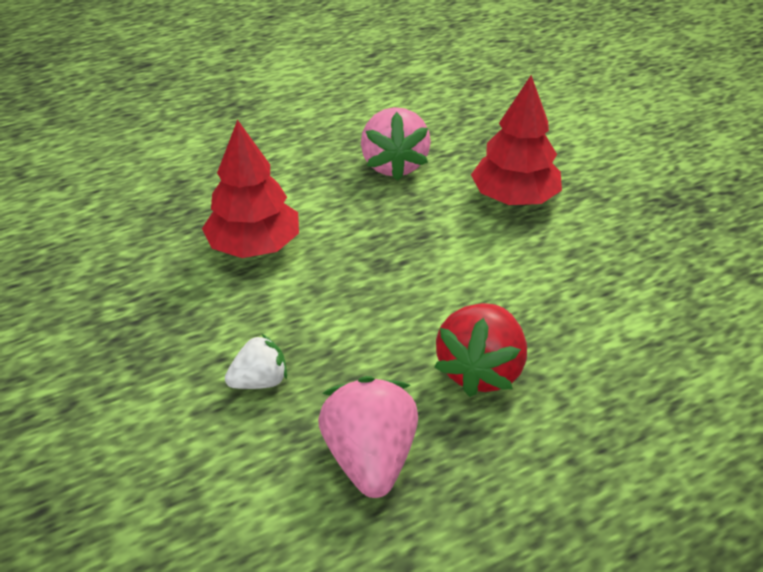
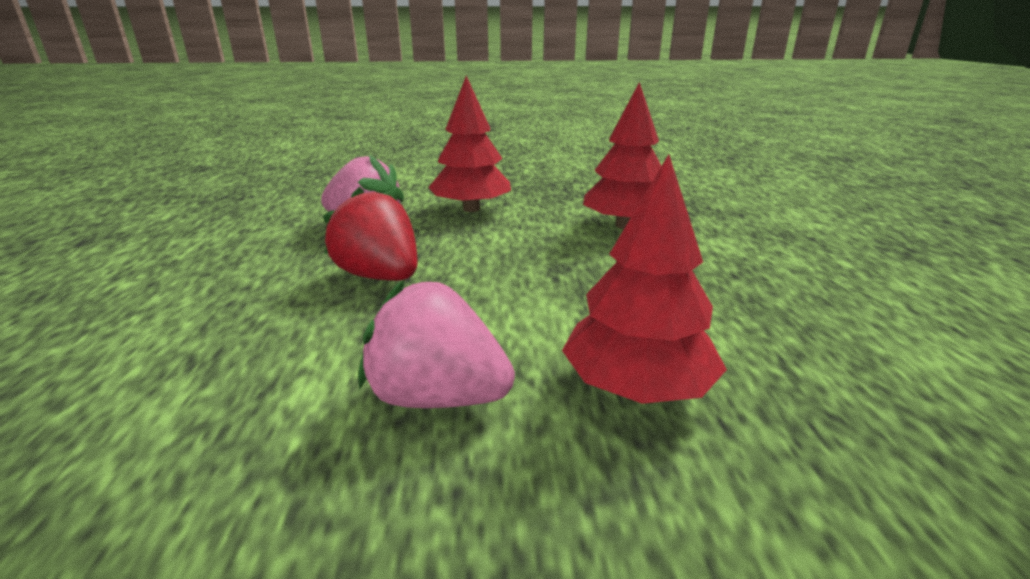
camera: 115 degrees right, 15 degrees down
(260, 381) = (471, 209): white strawberry -> red tree
(394, 165) = (754, 313): pink strawberry -> pink strawberry (437, 397)

